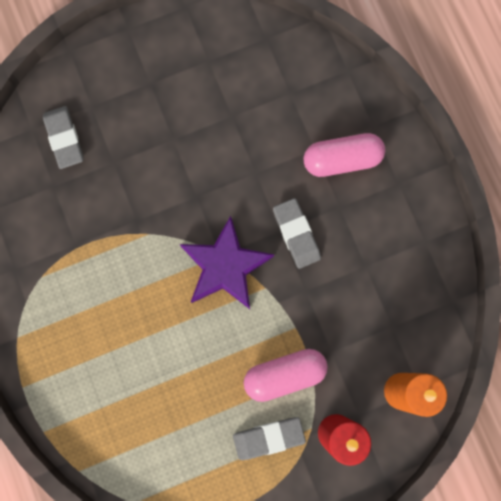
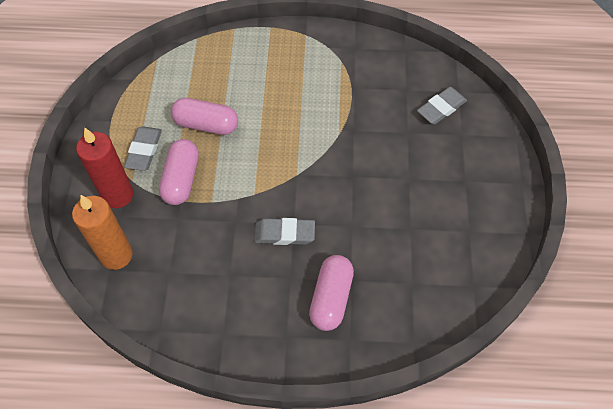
camera: 115 degrees right, 20 degrees down
(64, 138) = (441, 108): grey eraser -> grey eraser turned 45 degrees counterclockwise
(203, 387) = (206, 125): none -> pink capsule
(225, 266) = (286, 173): purple star -> none

